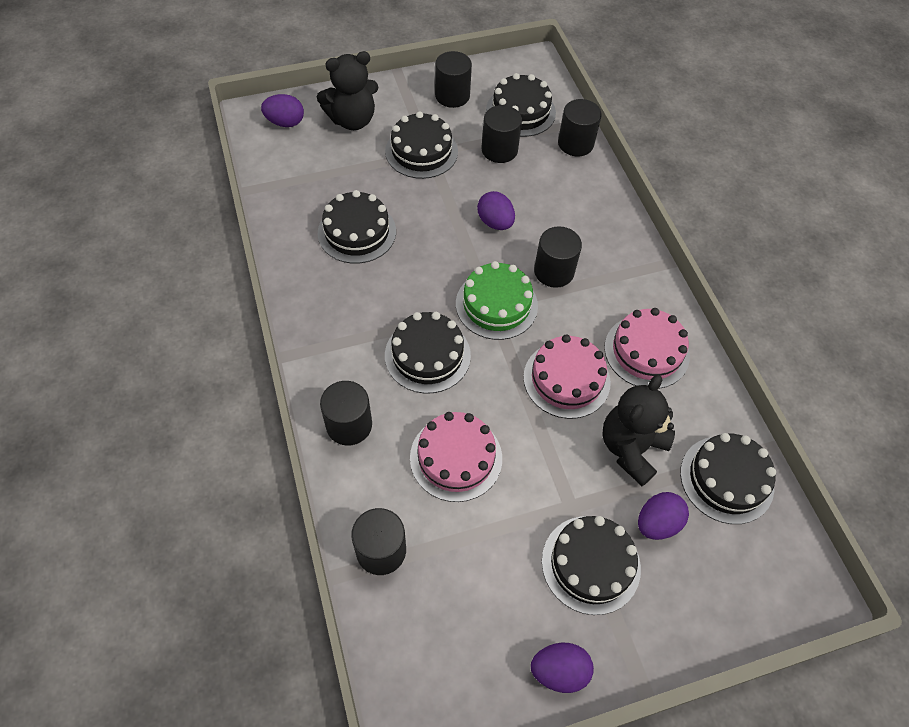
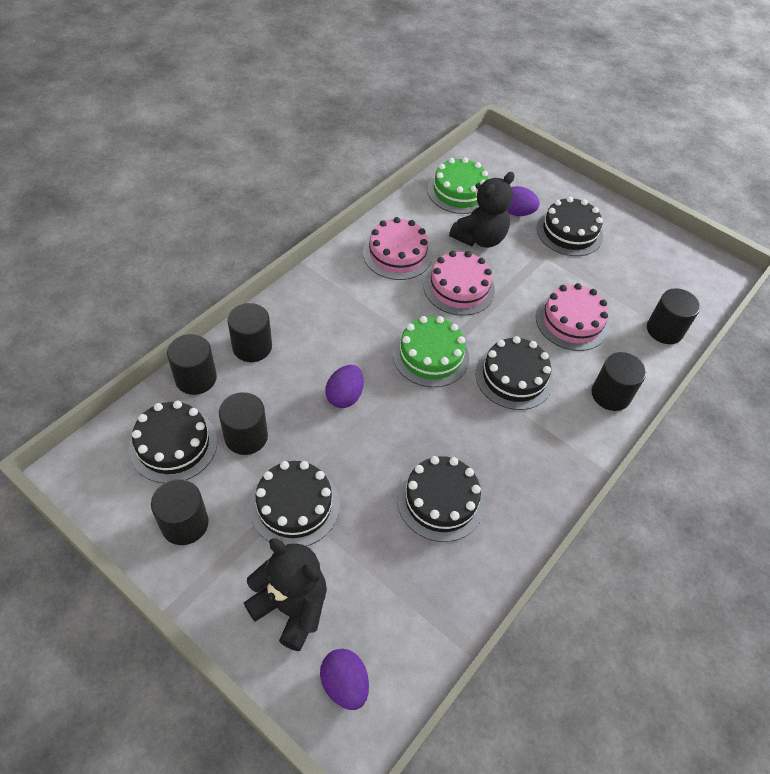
camera: 125 degrees left, 5 degrees down
(554, 271) = (367, 333): black cylinder -> black cylinder (252, 347)
(559, 671) = (636, 225): purple egg -> none
(631, 448) = (479, 238): black teddy bear -> black teddy bear turned 45 degrees counterclockwise
(726, 479) = (459, 191): black cake -> green cake

